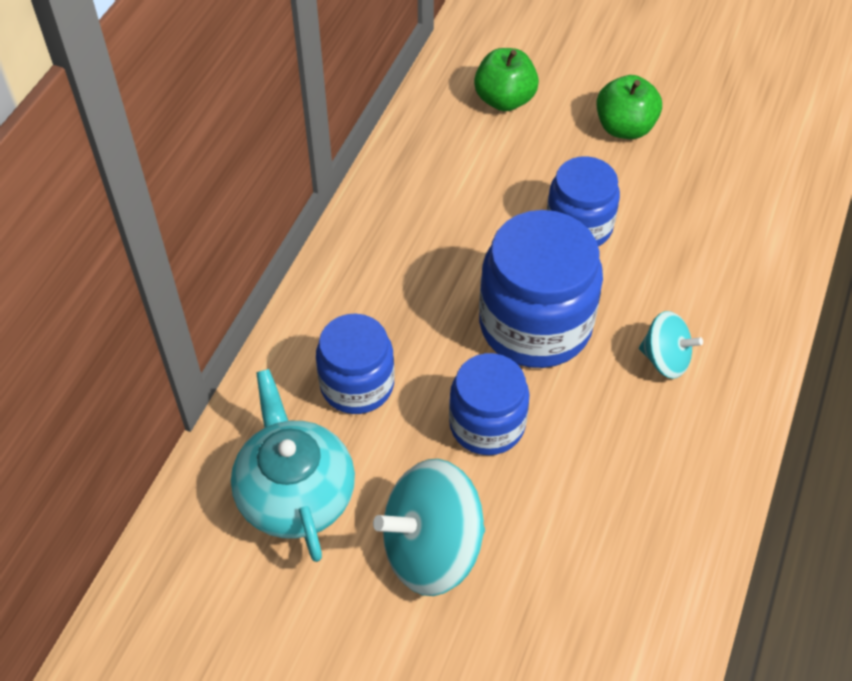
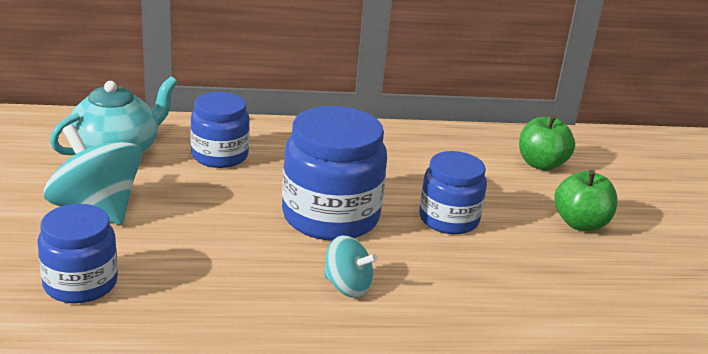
camera: 60 degrees right, 25 degrees down
(487, 424) = (220, 212): blue jar -> blue jar (80, 283)
(665, 359) = (347, 286): turquoise spinning top -> turquoise spinning top turned 60 degrees counterclockwise

